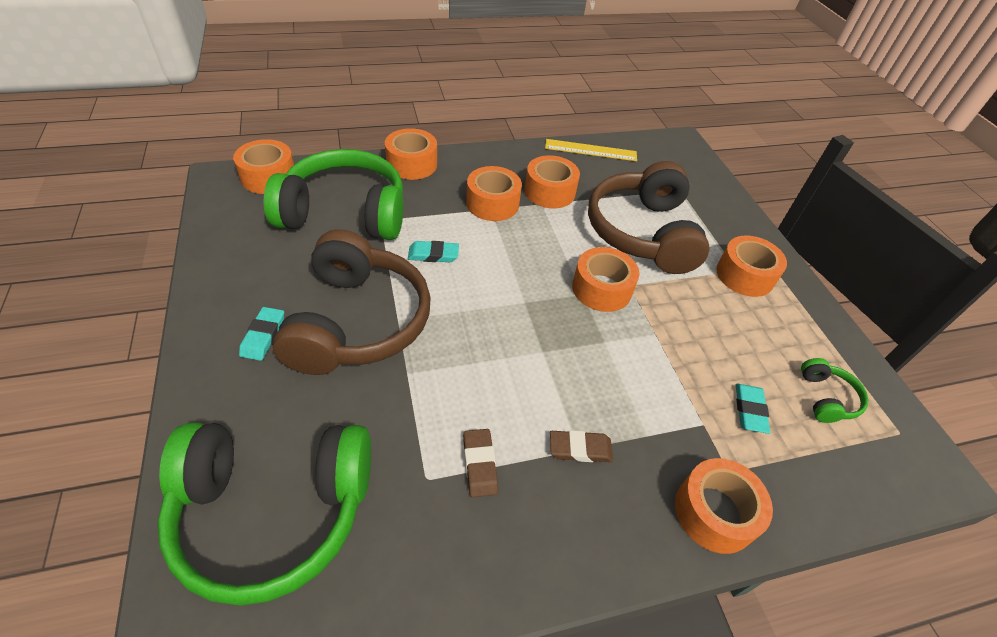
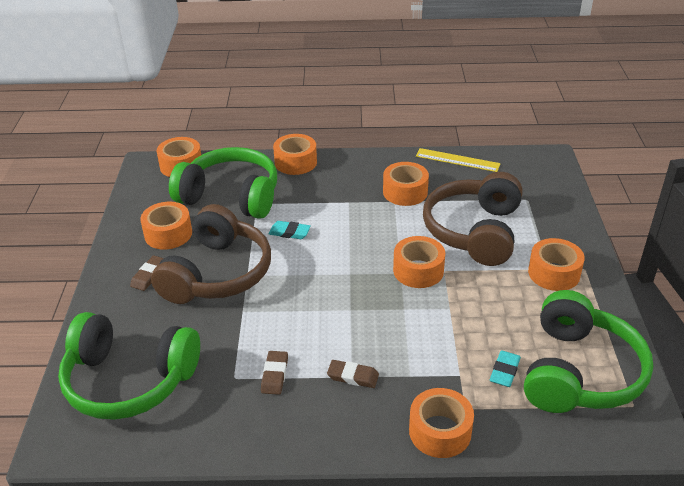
camera: 20 degrees right, 10 degrees down
(263, 336) = (149, 275): turquoise eraser -> brown eraser
(492, 203) = (352, 198): orange tape -> orange tape (168, 234)
(826, 398) = (579, 372): green headphones -> green headphones, size x2.37

